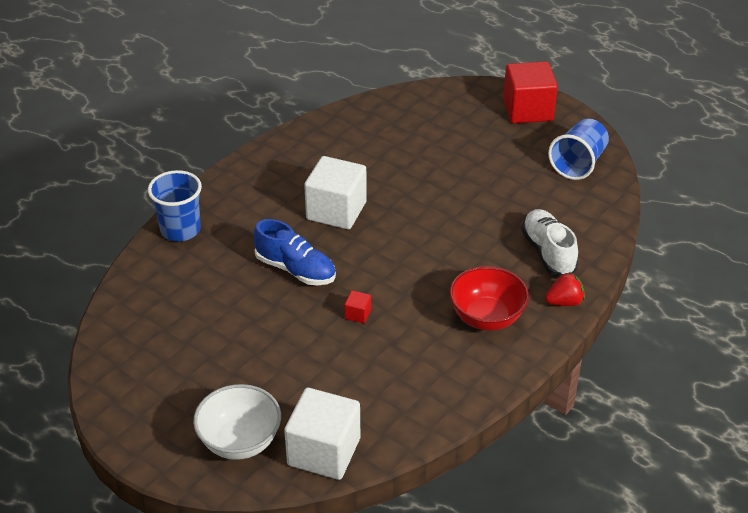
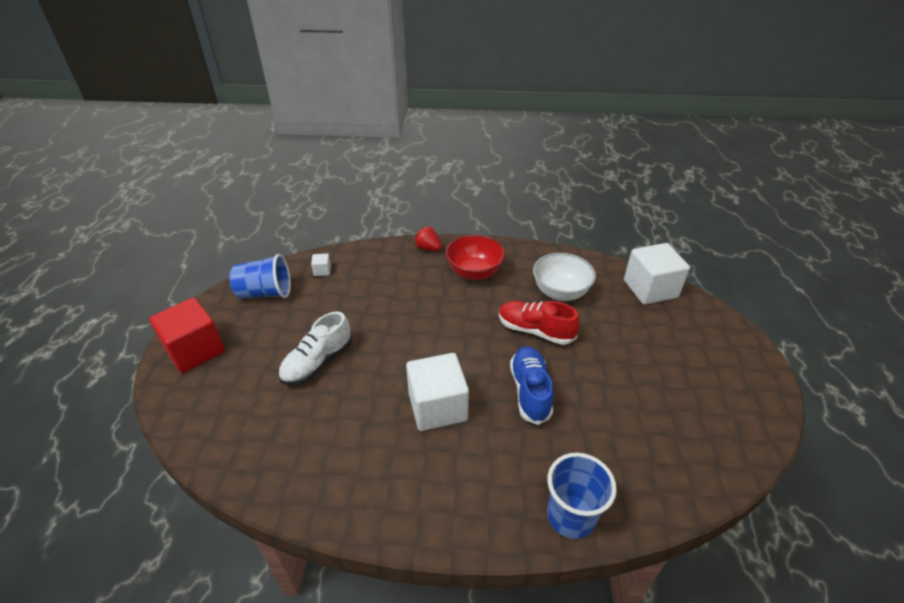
camera: 125 degrees left, 0 degrees up
(240, 441) = (693, 327): white bowl -> white bowl (560, 292)
(358, 314) = (535, 330): red cube -> red shoe
(548, 252) = (386, 271): white shoe -> white shoe (318, 362)
(586, 209) = (322, 271): none -> white cube

